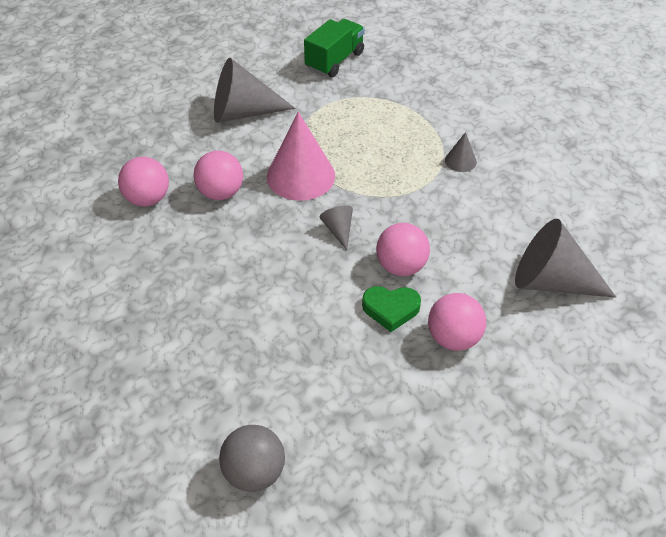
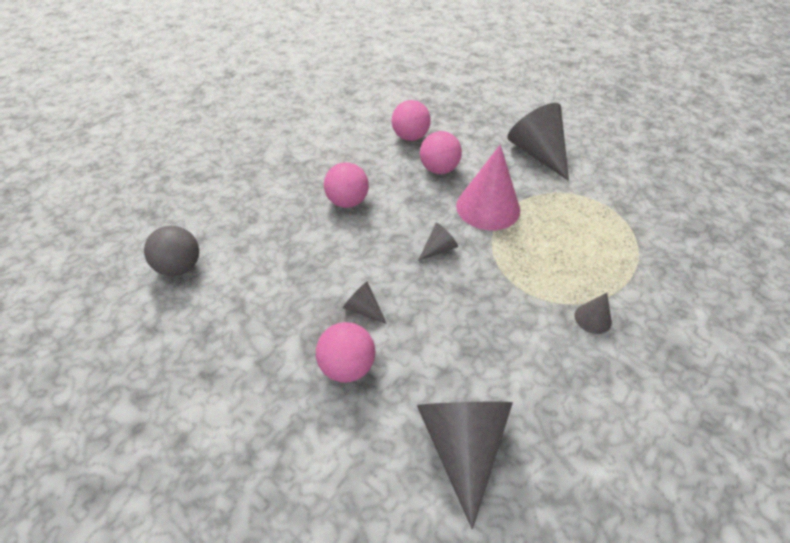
camera: 70 degrees right, 0 degrees up
(334, 61) = (656, 187): green truck -> none
(391, 309) = (363, 309): green heart -> grey cone
(401, 266) = (418, 304): pink ball -> pink ball (347, 202)

